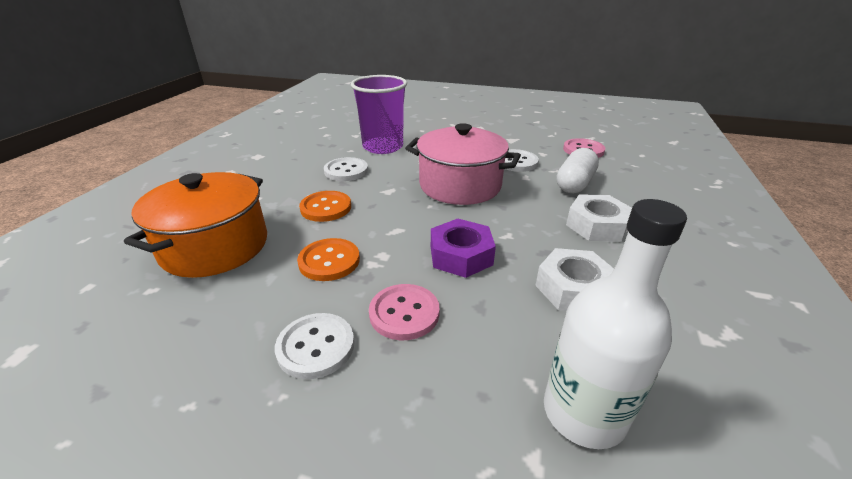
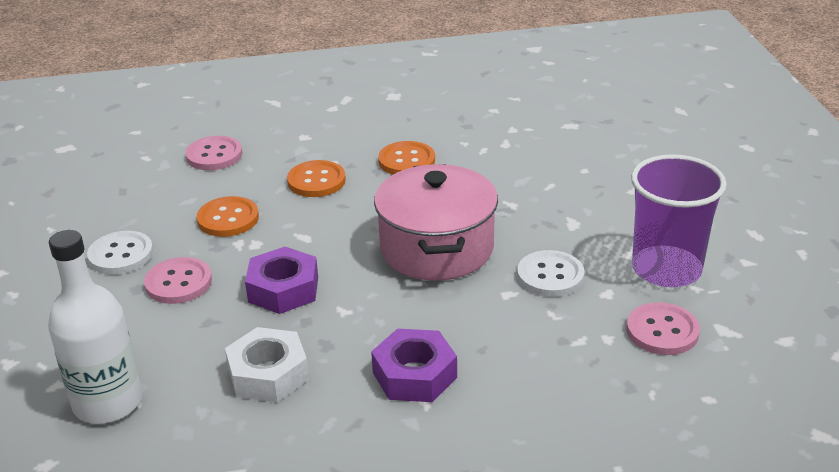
camera: 65 degrees right, 0 degrees up
(215, 246) = (214, 155): orange pot -> pink button
(346, 171) = (406, 161): white button -> orange button
(383, 147) = (496, 160): purple cup -> purple cup (666, 269)
(574, 184) = (523, 340): white capsule -> none
(596, 225) = (414, 375): white nut -> purple nut

